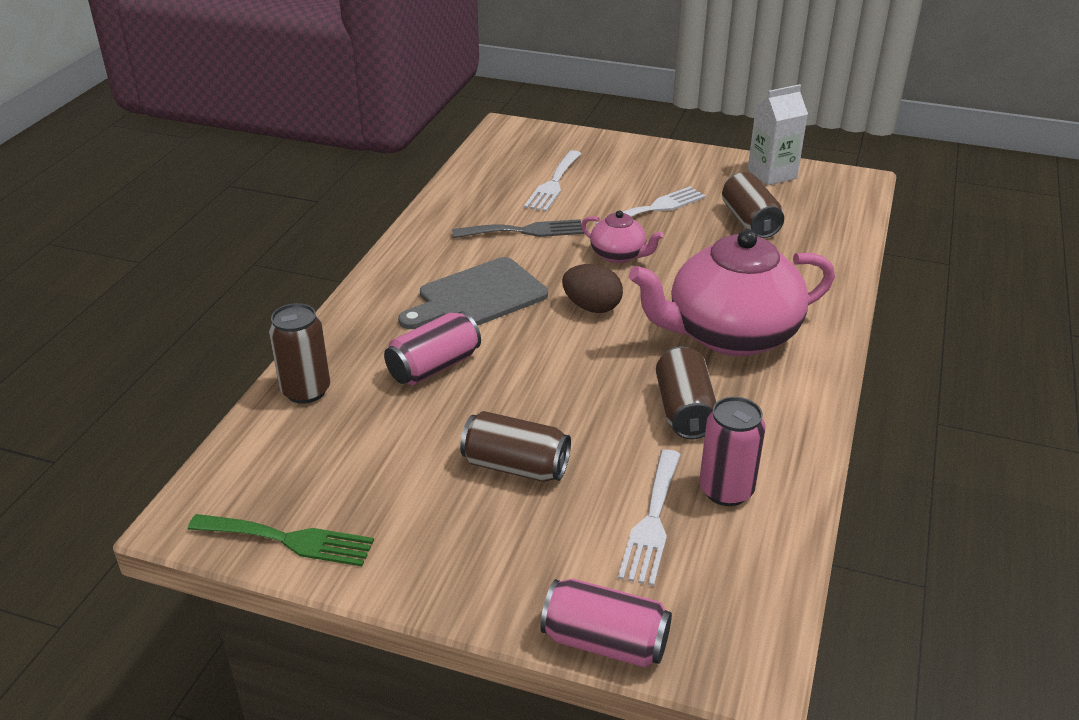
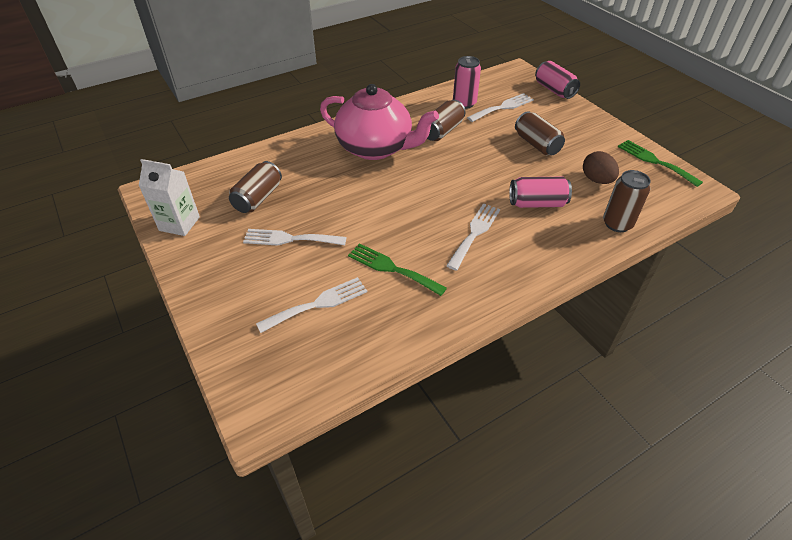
camera: 140 degrees left, 10 degrees up
(477, 297) = (474, 233): grey cutting board -> white fork
(525, 231) = (392, 268): grey fork -> green fork
(592, 307) = (420, 194): brown egg -> brown egg (596, 180)
(618, 255) = (362, 217): pink teapot -> none

